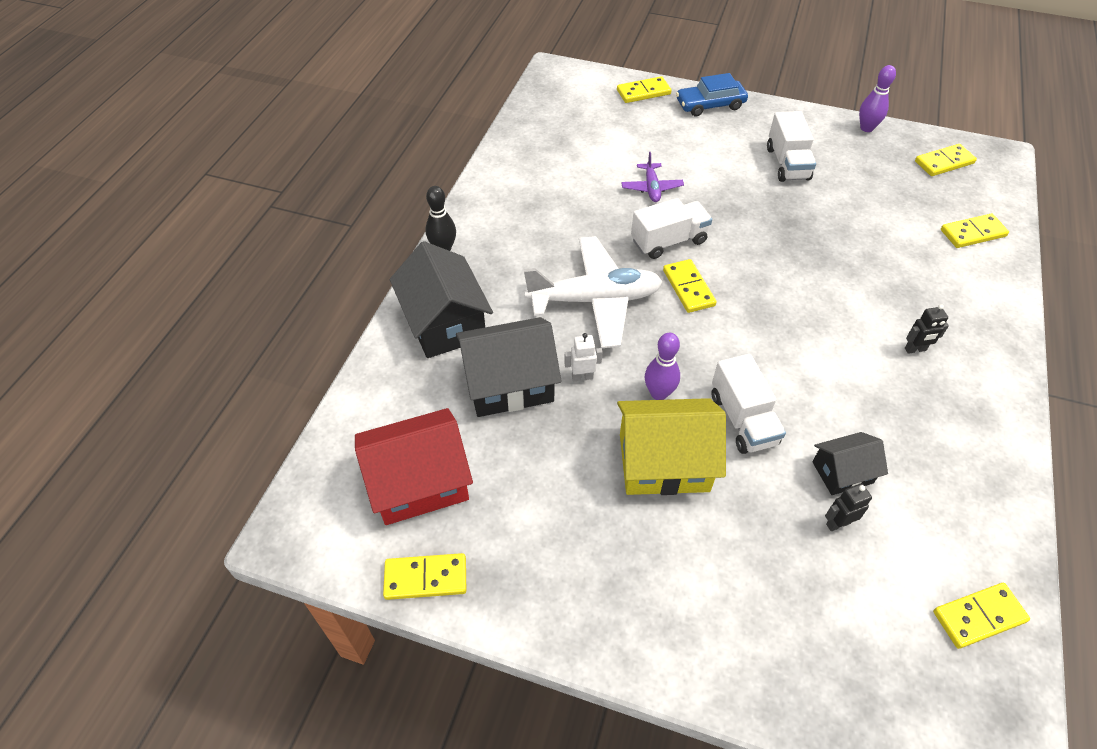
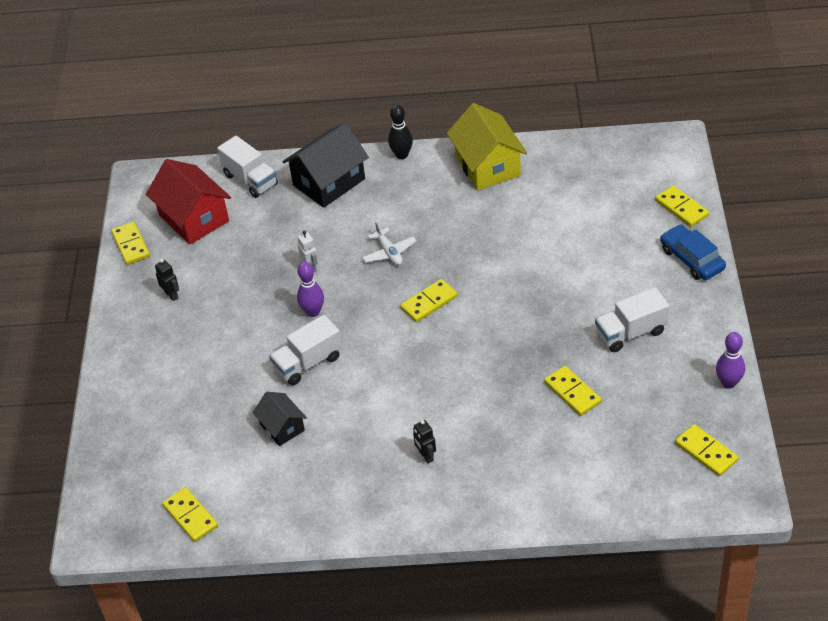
camera: 75 degrees right, 5 degrees down
(509, 383) = (289, 232): black house -> none
(595, 300) = (389, 252): white plane -> white plane, size x0.48
(651, 188) = (541, 250): purple plane -> none
(664, 462) = (253, 329): yellow house -> yellow house (487, 166)
(668, 241) = (478, 277): white truck -> white truck (250, 180)
(838, 523) = (237, 431): black robot -> black robot (171, 295)
(973, 233) = (602, 484): yellow domino -> yellow domino (572, 392)

